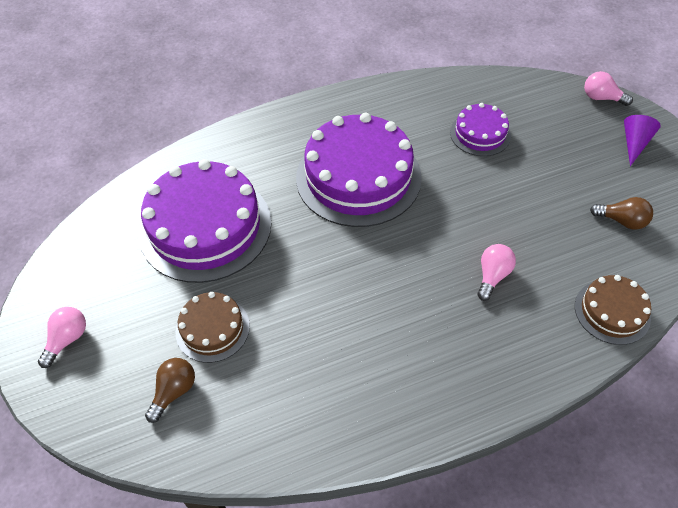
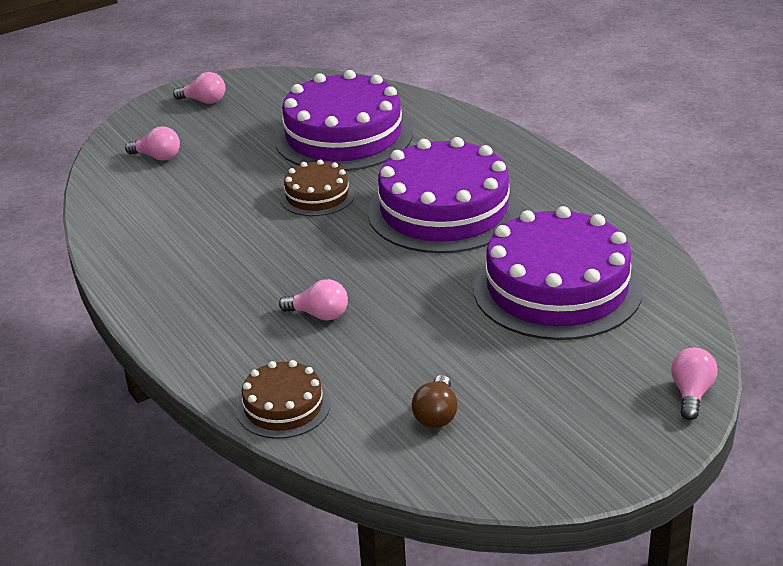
camera: 80 degrees right, 20 degrees down
(174, 391) = (157, 157): brown light bulb -> pink light bulb
(212, 329) = (224, 162): brown cake -> brown cake (317, 196)
(480, 134) = (557, 288): purple cake -> purple cake, size x1.98
(634, 143) = (600, 428): purple cone -> none

